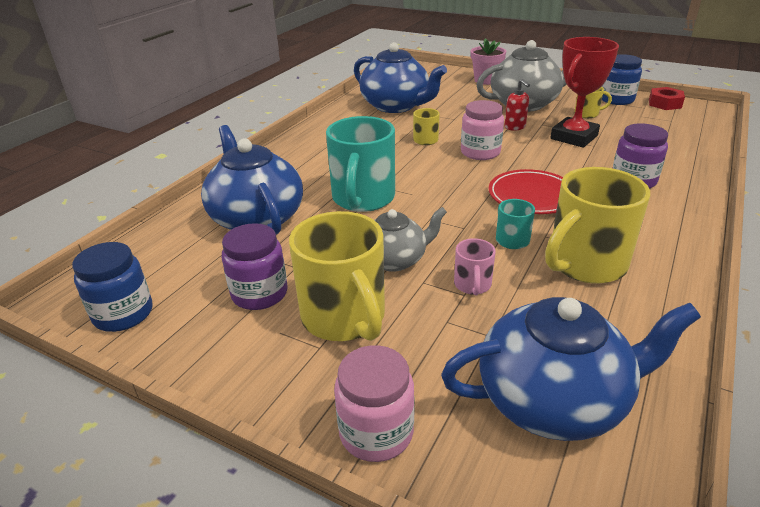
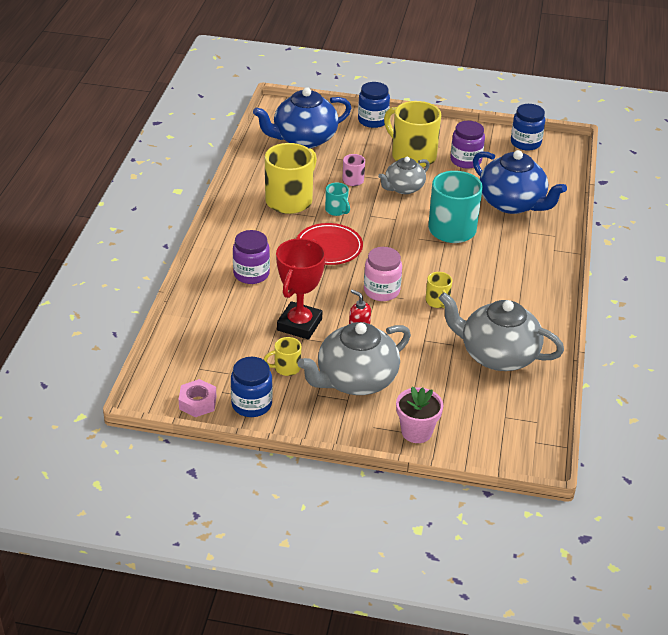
camera: 160 degrees right, 5 degrees up
(376, 432) = (373, 120): pink jar -> blue jar
(396, 106) = (497, 355): blue teapot -> grey teapot
(664, 103) = (197, 403): red nut -> pink nut

